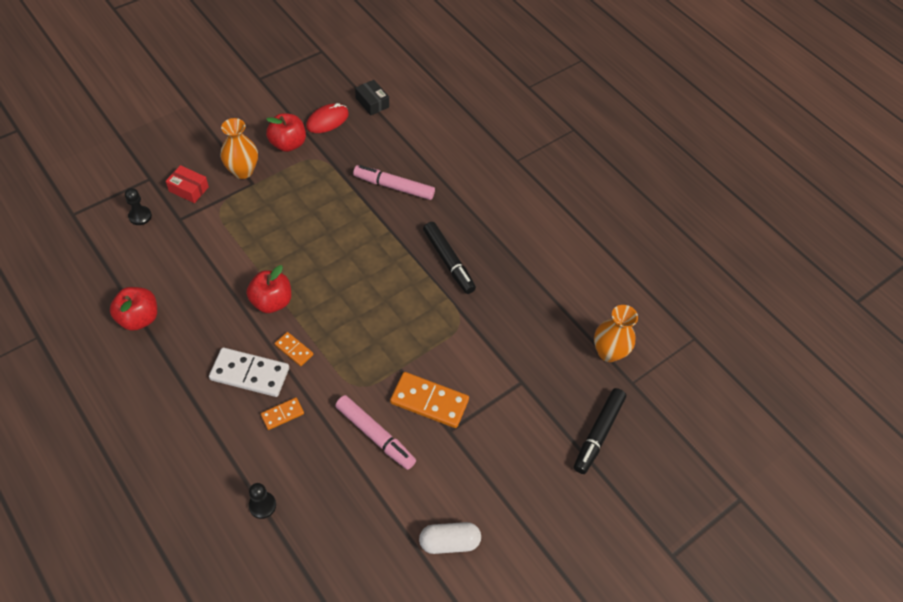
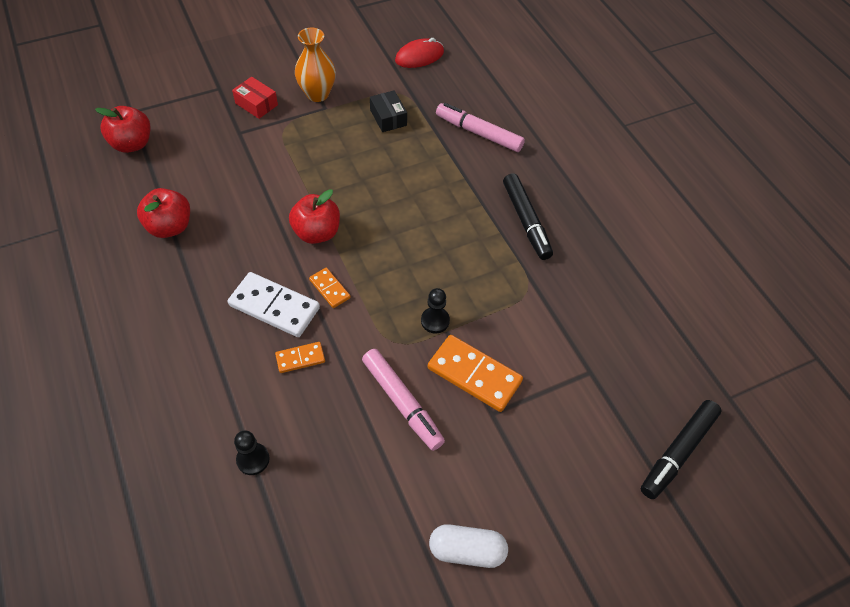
camera: 15 degrees right, 0 degrees up
(140, 216) = (199, 123): black pawn -> black pawn (435, 321)
(288, 144) = (372, 74): red apple -> red apple (132, 144)
(372, 102) = (472, 45): black box -> black box (388, 117)
(608, 352) = (704, 356): orange vase -> none

